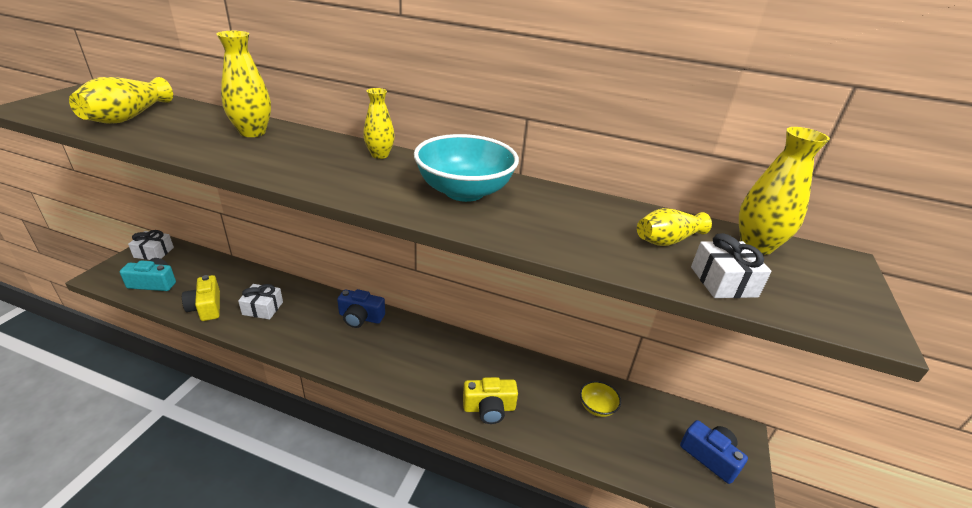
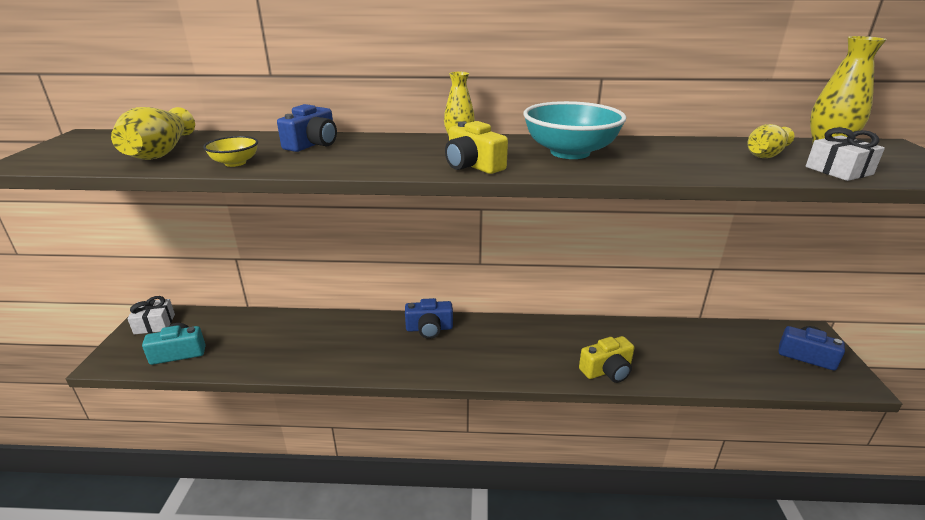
camera: 15 degrees left, 5 degrees down
(206, 307) = (259, 360): yellow camera -> yellow camera (472, 165)
(252, 132) = (313, 144): yellow vase -> blue camera
(263, 308) = (322, 345): white gift -> none
(597, 407) = (694, 344): yellow bowl -> yellow bowl (235, 163)

